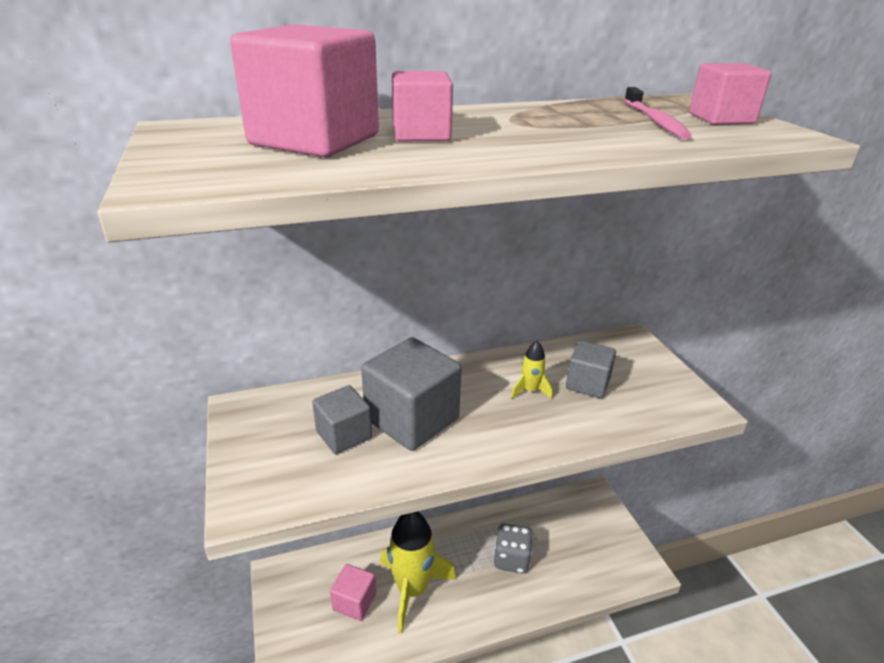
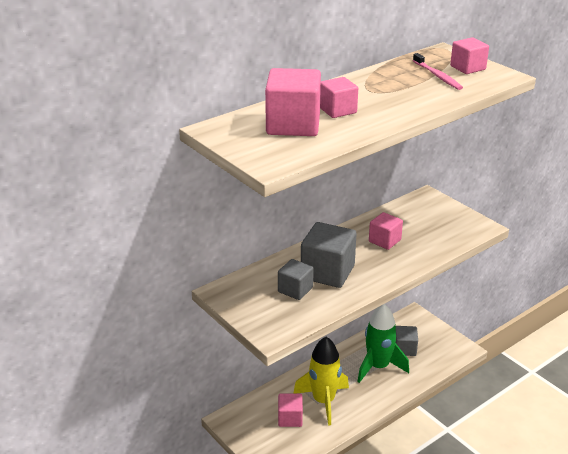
camera: 20 degrees left, 0 degrees up
(511, 559) = (378, 367): grey dice -> green rocket
(530, 391) = (384, 241): yellow rocket -> pink cube
(587, 384) = (415, 229): grey cube -> grey cube (405, 349)

